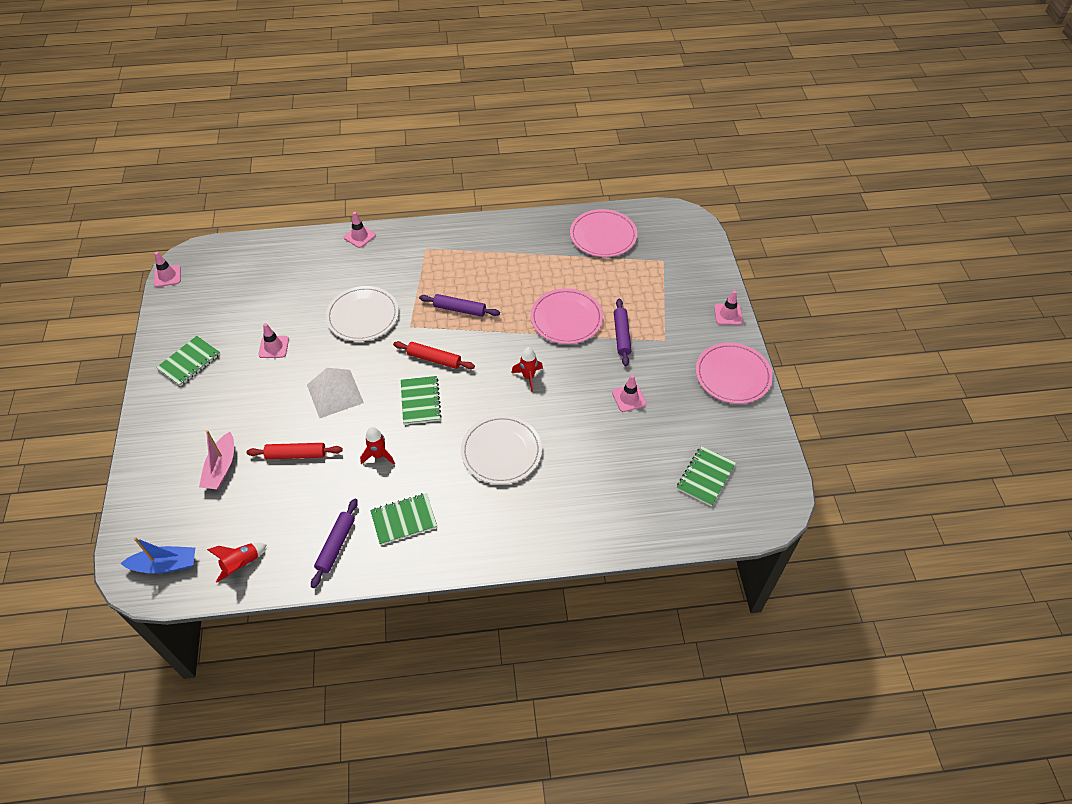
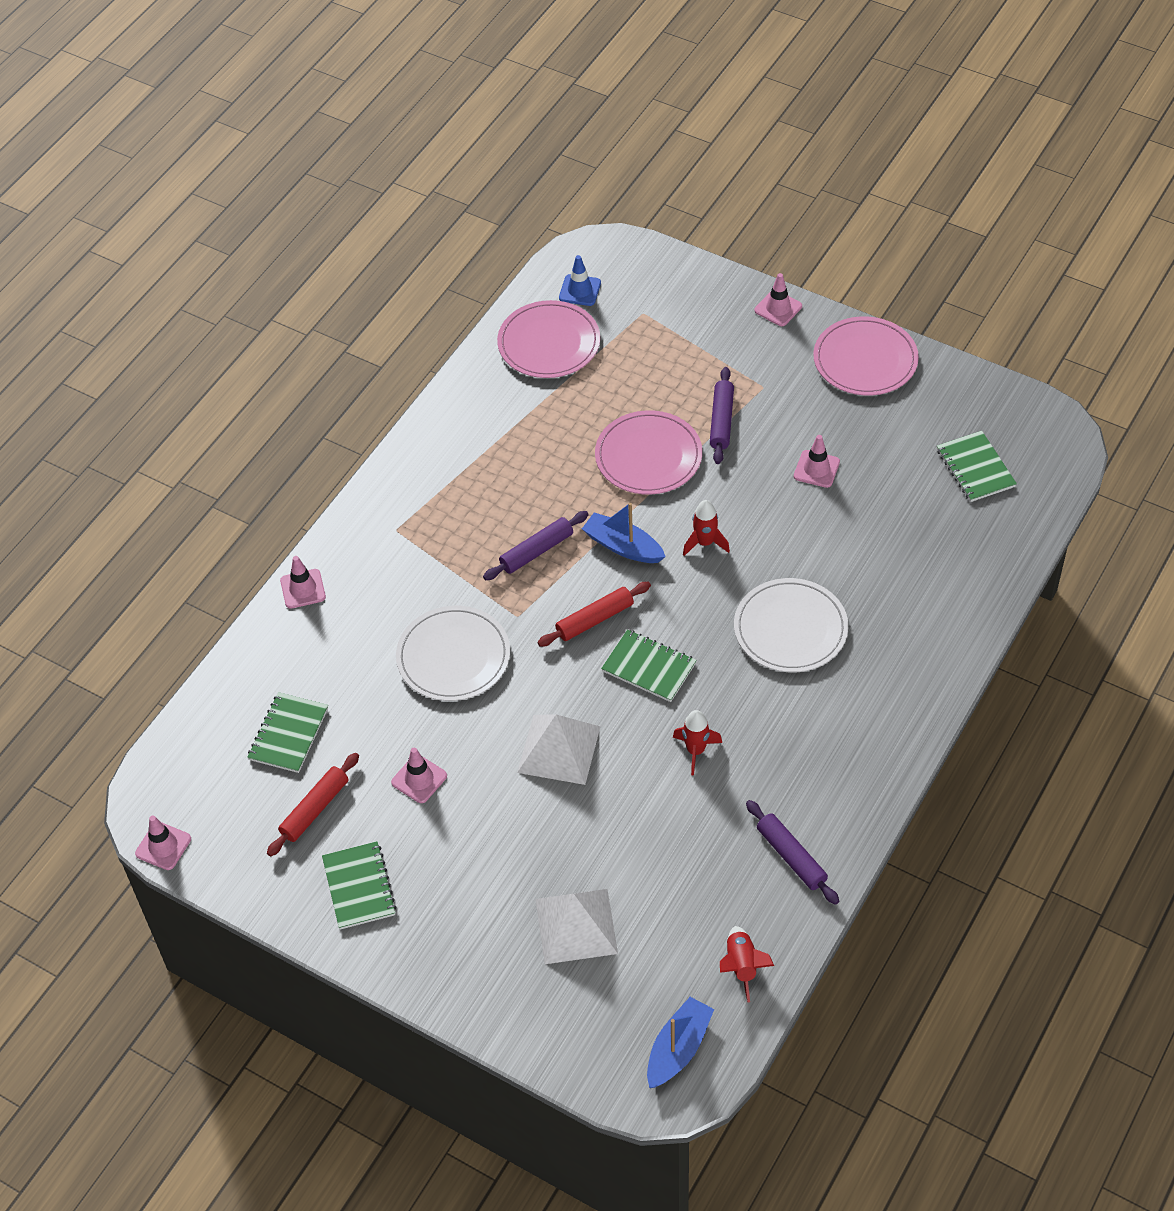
camera: 50 degrees left, 0 degrees up
(221, 468) = (576, 926): pink boat -> white pyramid
(296, 455) = (622, 836): red rolling pin -> red rolling pin (315, 809)
(404, 520) = (809, 772): green notebook -> green notebook (288, 734)
(494, 343) = (623, 546): none -> blue boat
(621, 335) = (721, 421): purple rolling pin -> purple rolling pin turned 60 degrees clockwise
(651, 227) = (580, 290): none -> blue traffic cone

